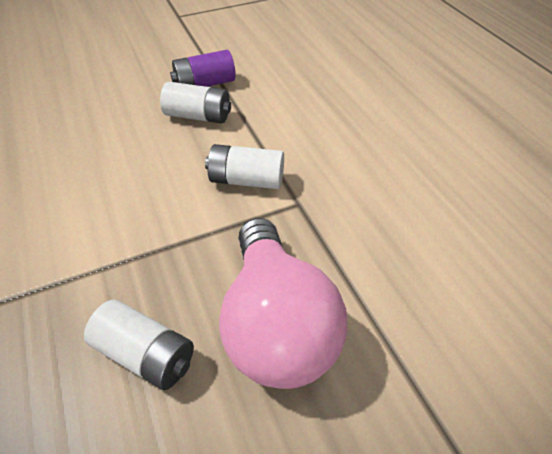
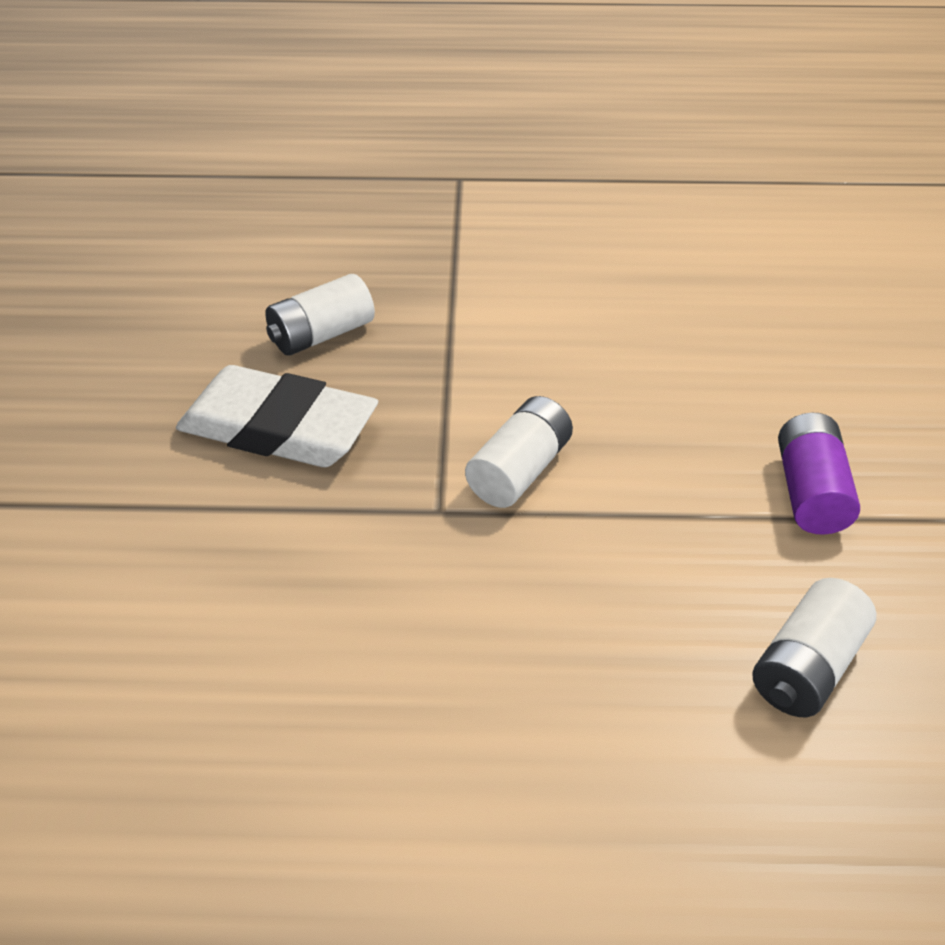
camera: 115 degrees right, 5 degrees down
(198, 116) = (708, 460): white battery -> white battery (806, 667)
(276, 324) = (278, 427): pink light bulb -> white eraser

